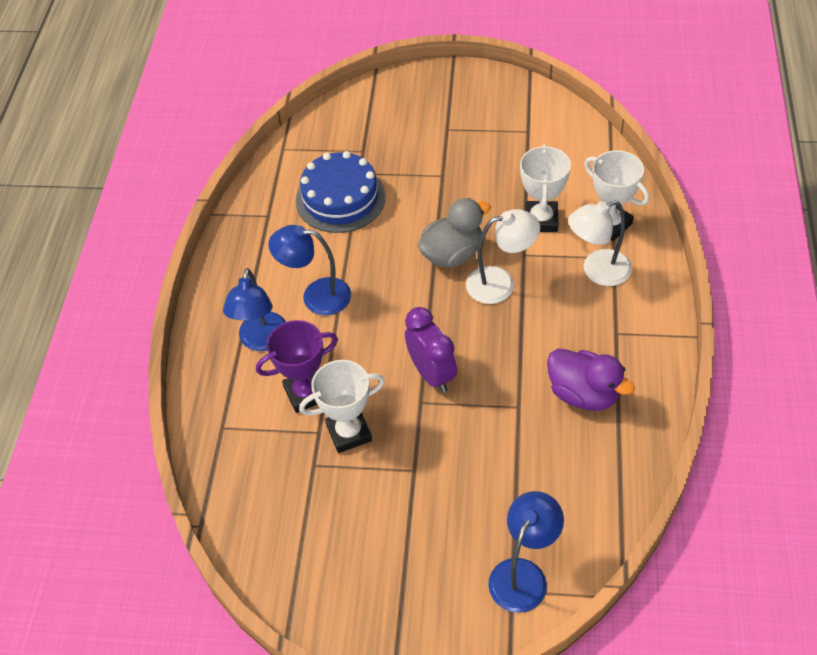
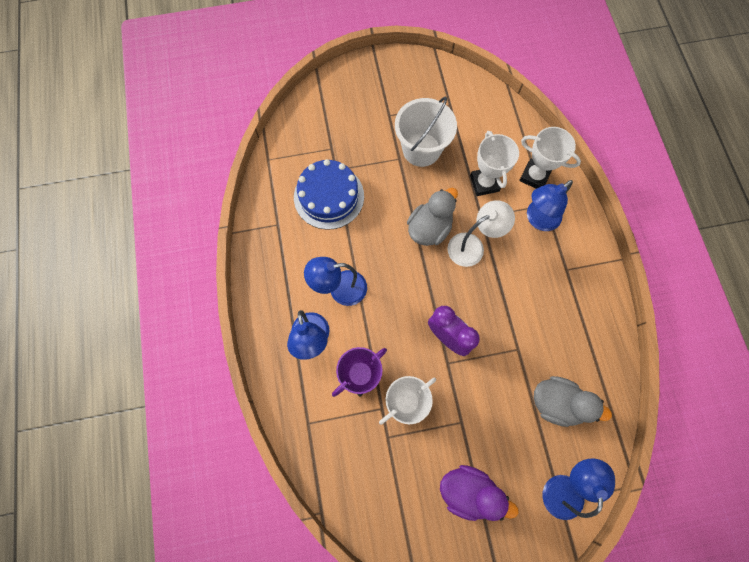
camera: 20 degrees left, 20 degrees up
(474, 171) = (421, 149): none -> white bucket
(548, 477) = (556, 403): none -> grey duck
(583, 394) = (560, 327): purple duck -> purple duck (468, 491)
(597, 271) = (538, 219): white lamp -> blue lamp

